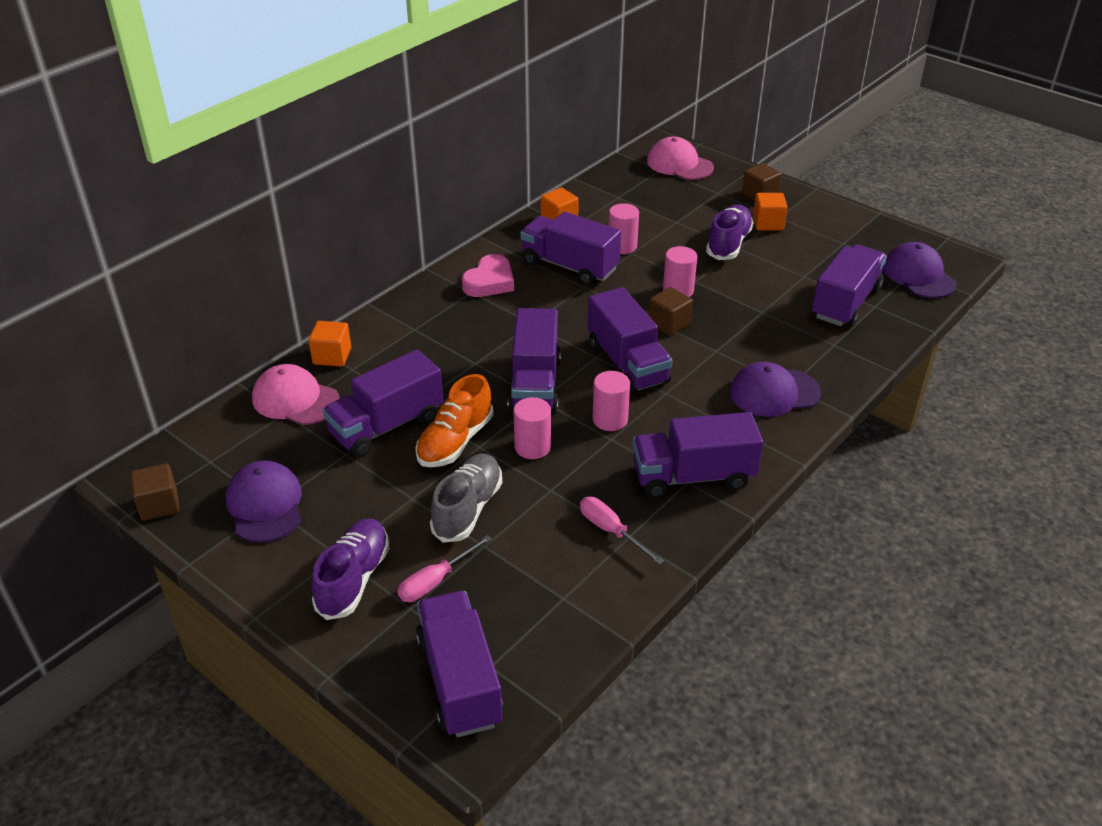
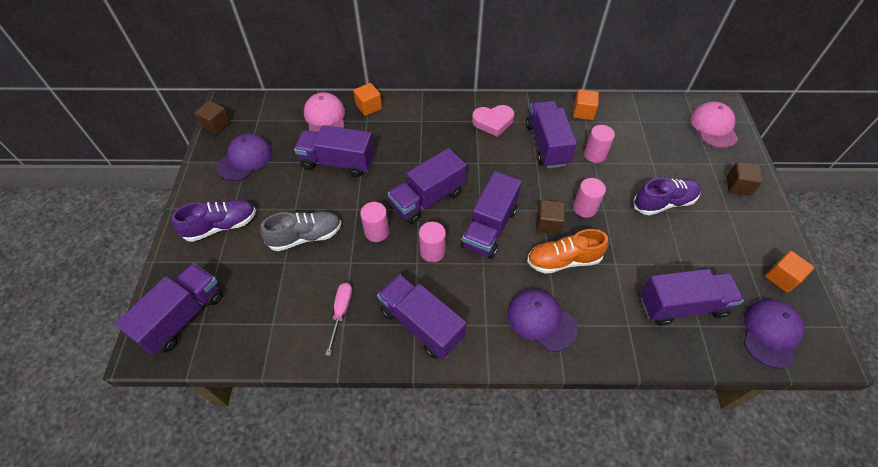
camera: 50 degrees right, 15 degrees up
(435, 581) = (243, 259): pink screwdriver -> none
(455, 441) = (351, 197): orange shoe -> orange shoe (563, 260)
(768, 223) = (713, 209): orange cube -> orange cube (781, 278)

